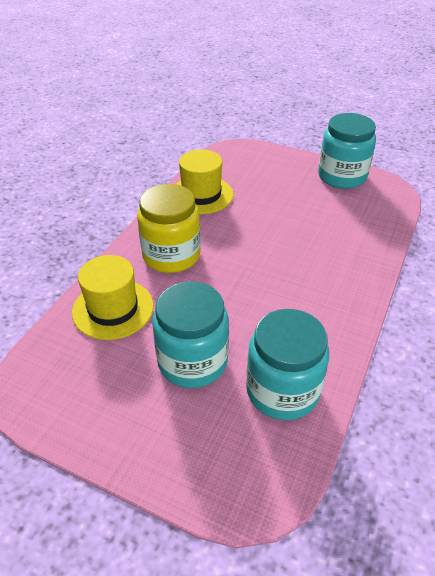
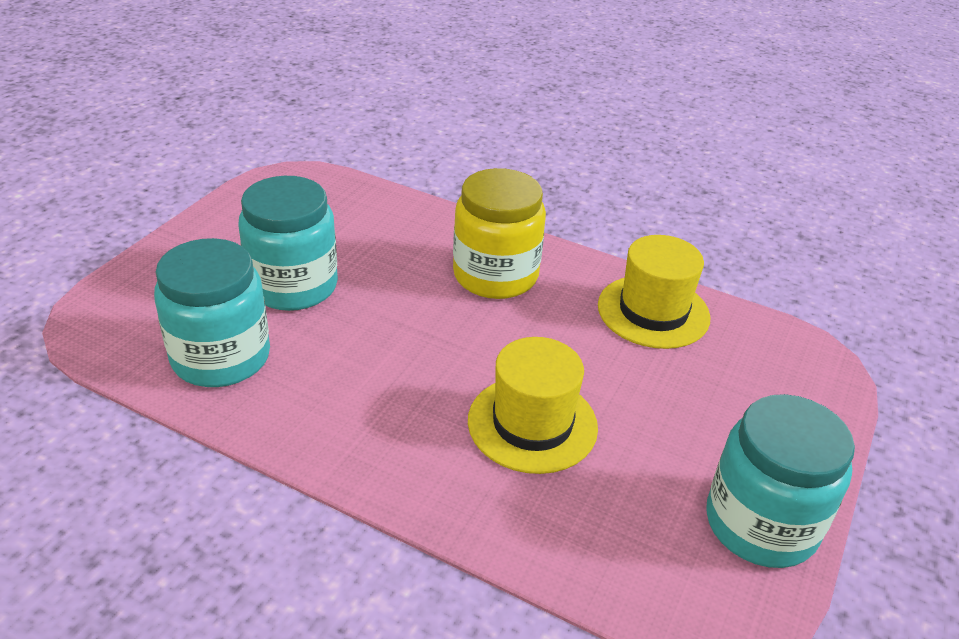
camera: 90 degrees right, 5 degrees down
(113, 309) = (396, 228): yellow hat -> yellow hat (532, 424)

